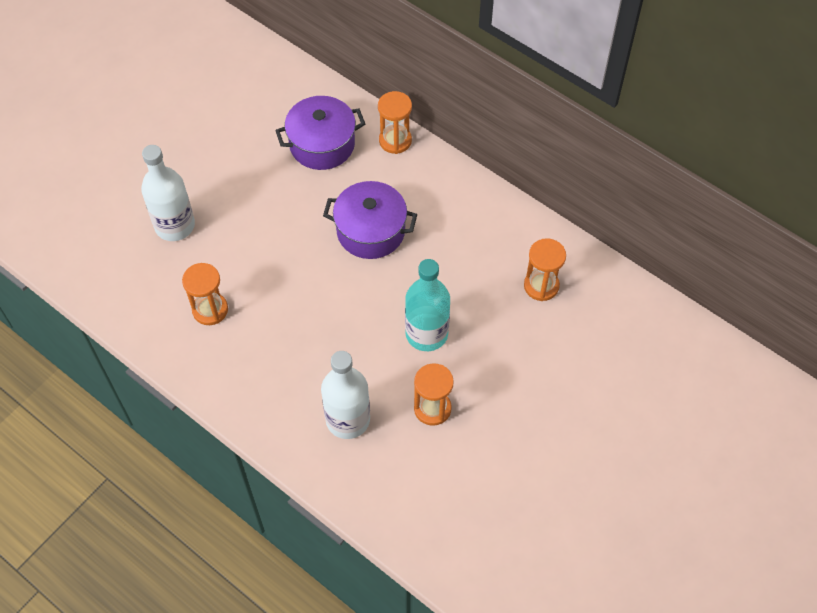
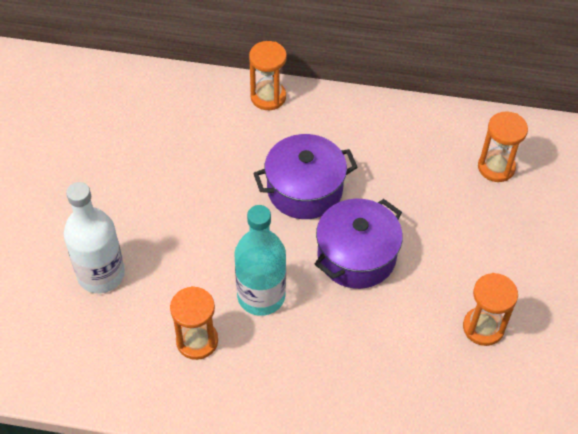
camera: 30 degrees left, 5 degrees down
(322, 144) = (199, 130): purple pot -> purple pot (356, 256)
(348, 419) = (412, 380): white bottle -> none
(426, 334) = (426, 260): turquoise bottle -> turquoise bottle (261, 296)

